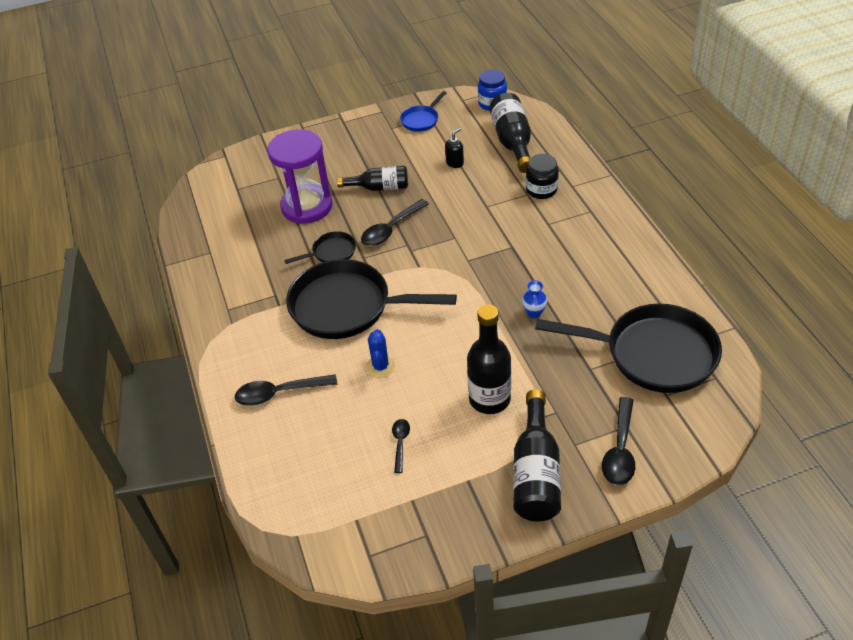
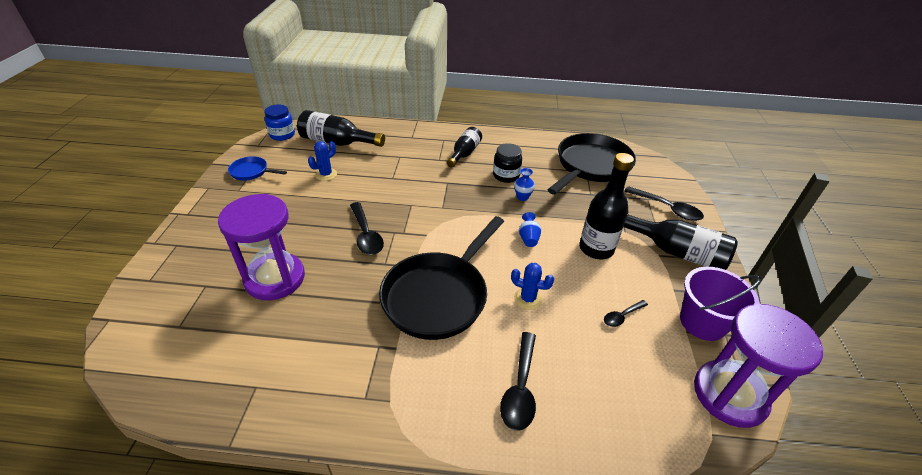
camera: 70 degrees left, 5 degrees down
(331, 252) = (357, 282): black pan -> none
(347, 545) = (729, 395): none -> purple hourglass
(379, 187) = (306, 223): black bottle -> black bottle (464, 153)
(400, 443) = (622, 316): black spoon -> black spoon turned 60 degrees counterclockwise
(421, 120) = (251, 172): blue pan -> blue pan turned 135 degrees clockwise
(432, 512) = (702, 322): none -> purple bucket
(455, 163) = (326, 174): black soap dispenser -> blue cactus
(467, 340) = (528, 238): none -> blue vase
(541, 190) = (402, 149): black jar -> black jar (506, 175)

